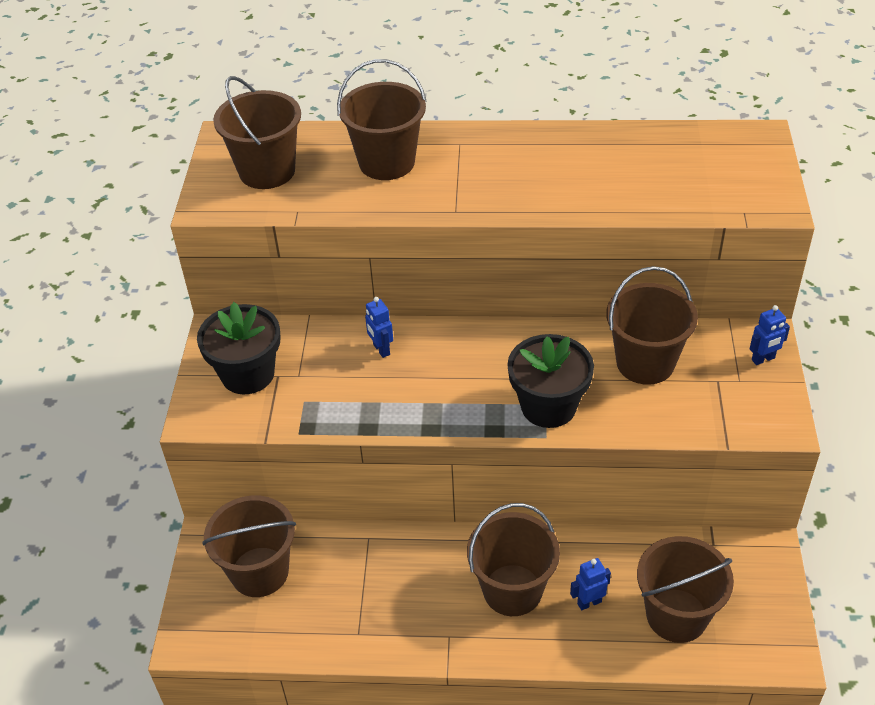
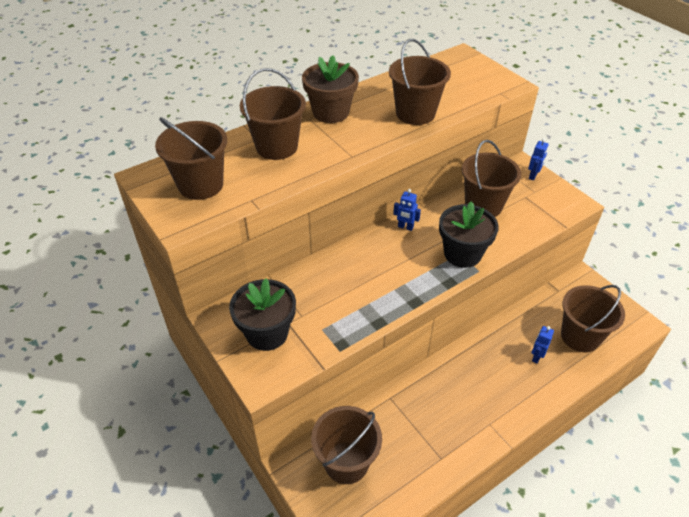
camera: 40 degrees left, 0 degrees up
(381, 349) = (336, 272): blue robot -> blue robot (405, 227)
(492, 146) = (331, 112): none -> brown flower pot
(512, 590) = (494, 375): brown bucket -> brown bucket (415, 113)

